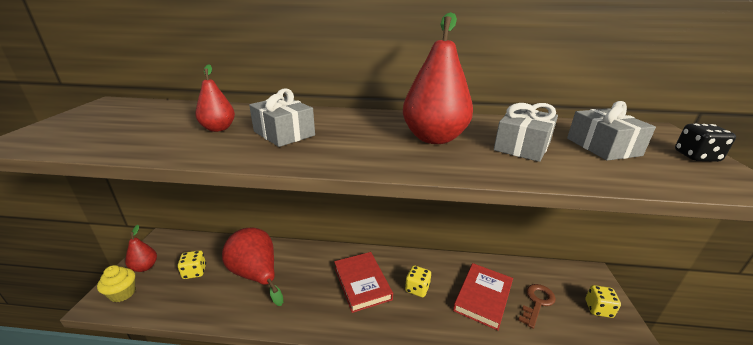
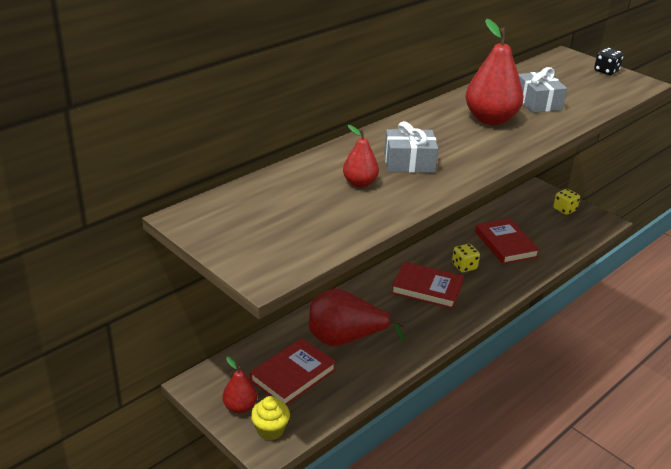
camera: 50 degrees left, 5 degrees up
(194, 272) = (293, 375): yellow dice -> red book
(537, 303) = (534, 227): brown key -> none
(603, 147) = (567, 83): grey gift -> none

